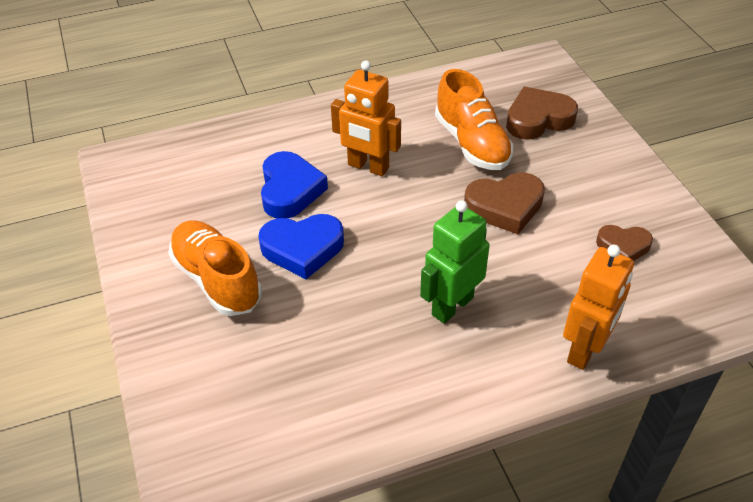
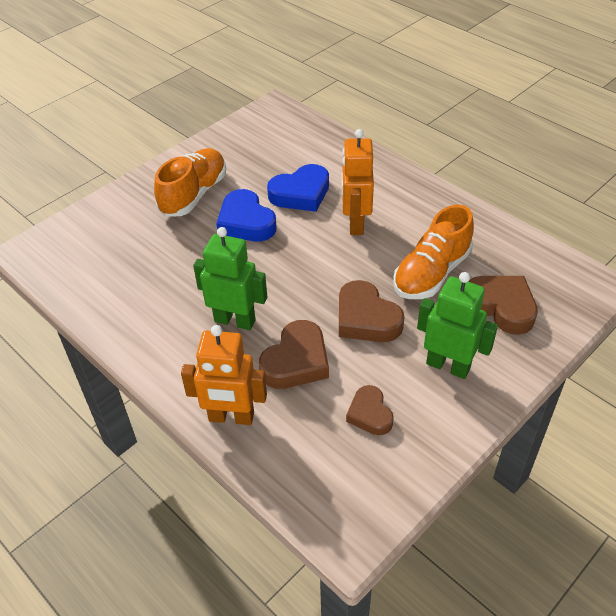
camera: 65 degrees right, 0 degrees up
(534, 275) = (296, 361): none -> brown heart
(590, 176) = (448, 366): none -> green robot

